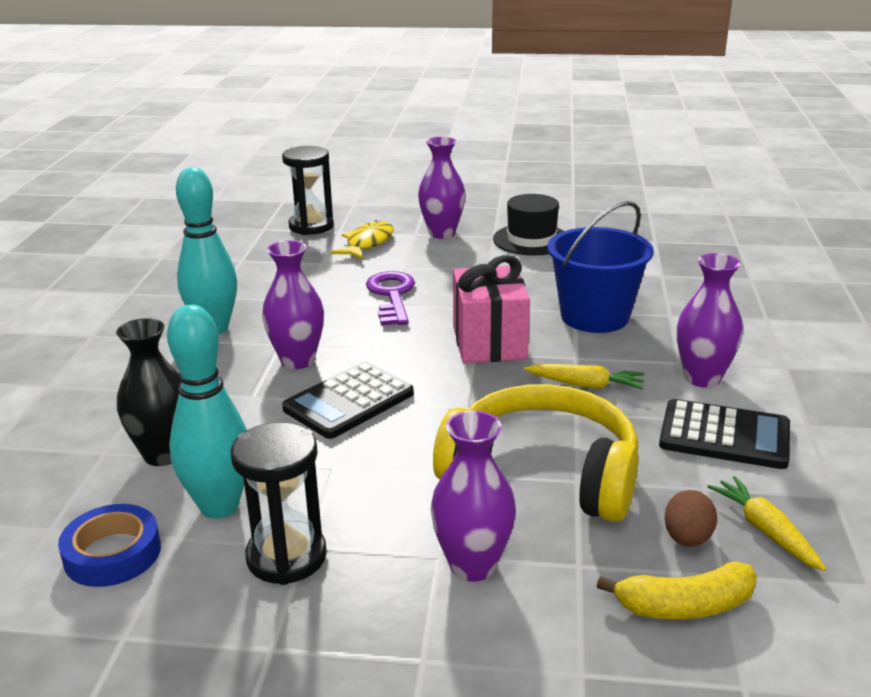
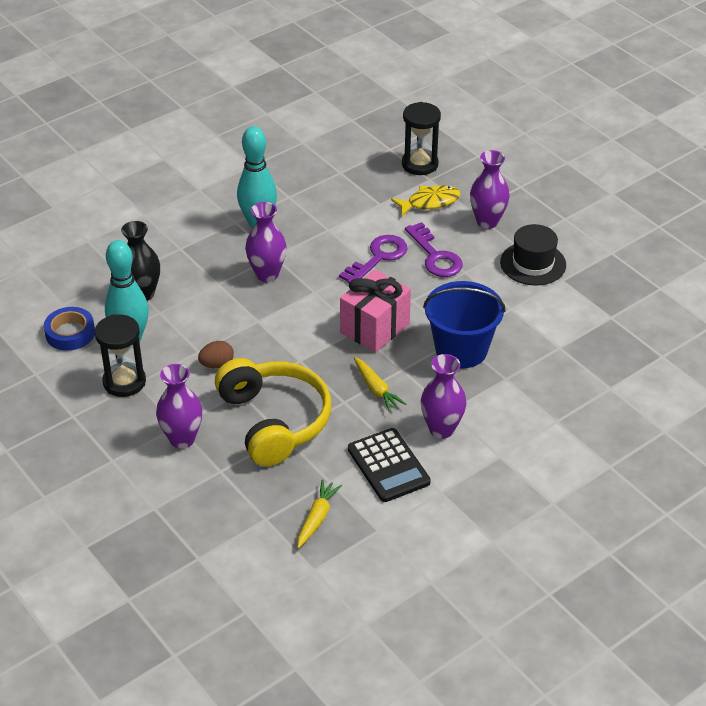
camera: 45 degrees right, 15 degrees up
(349, 401) = (254, 318): black calculator -> none
(442, 271) = (435, 256): none -> purple key
(684, 606) = (229, 517): yellow banana -> none
(687, 539) = (280, 495): brown egg -> brown egg (217, 364)

